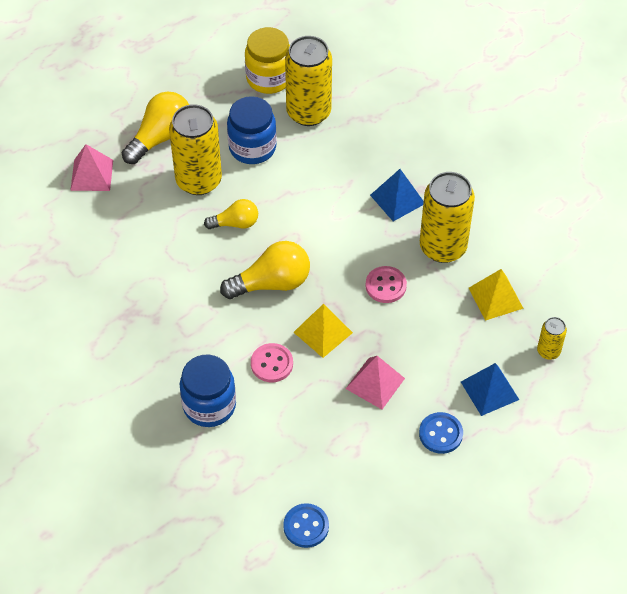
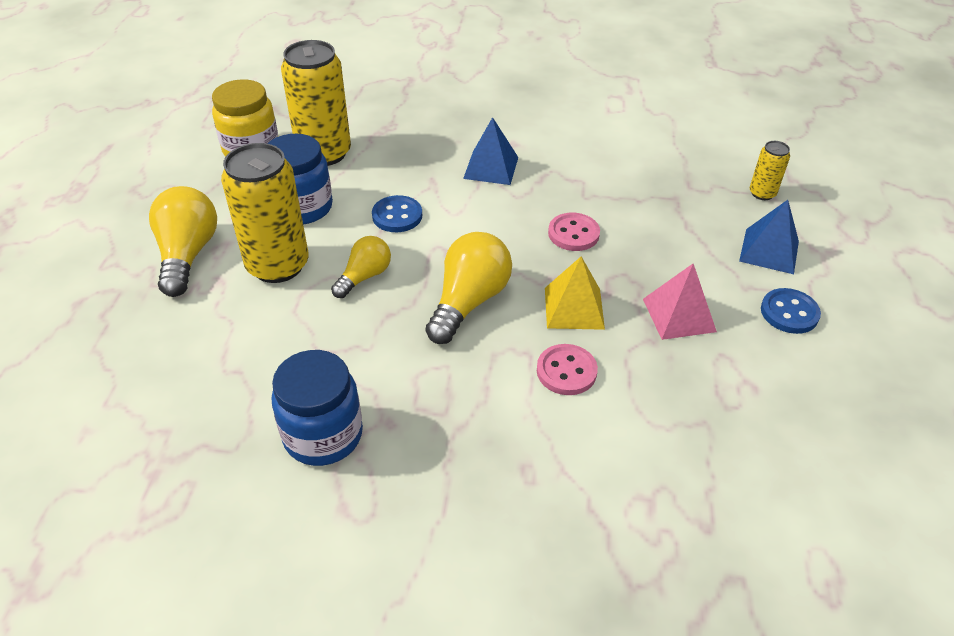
camera: 45 degrees left, 10 degrees down
(92, 175) = (138, 335): pink pyramid -> none
(209, 405) = (560, 463): blue jar -> blue jar (323, 435)
(306, 526) = (818, 499): blue button -> blue button (397, 216)
(443, 247) = (577, 177): yellow can -> none
(495, 298) = (669, 184): yellow pyramid -> none

